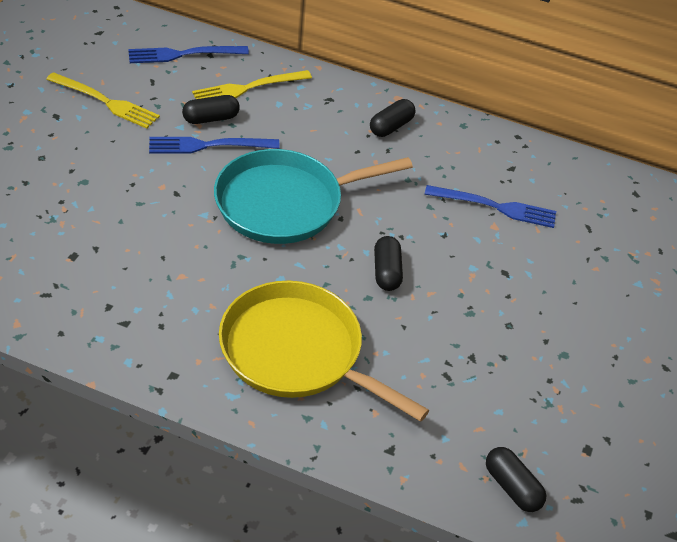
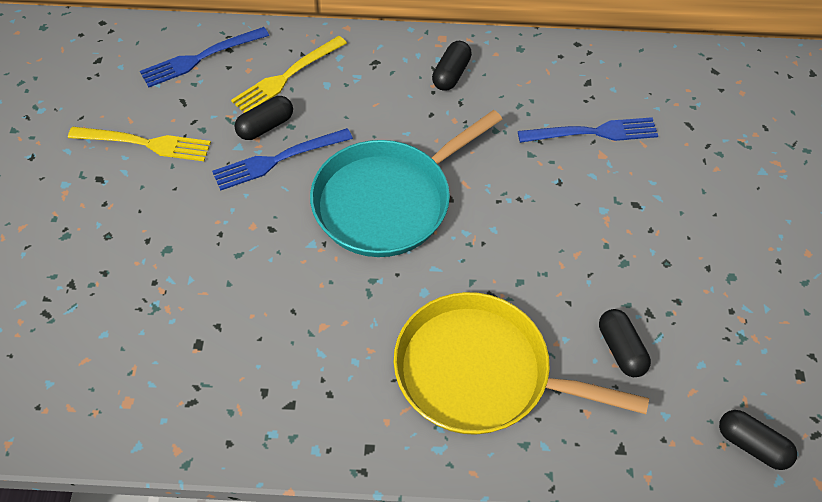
camera: 15 degrees left, 10 degrees up
(386, 272) = (524, 245): black capsule -> black capsule (621, 349)

